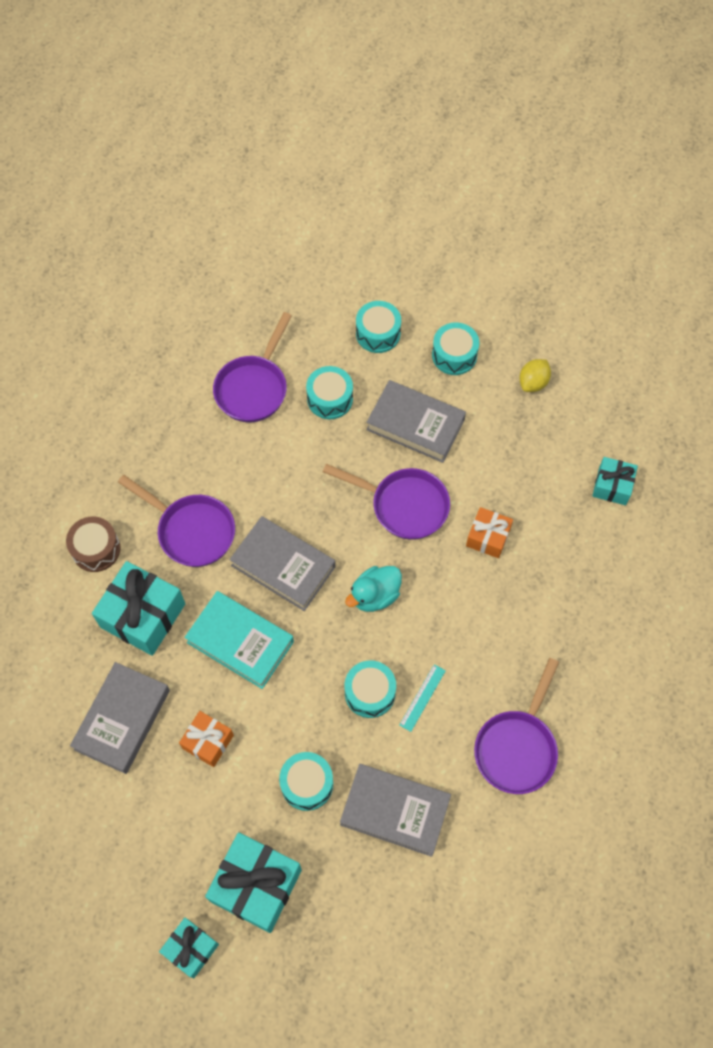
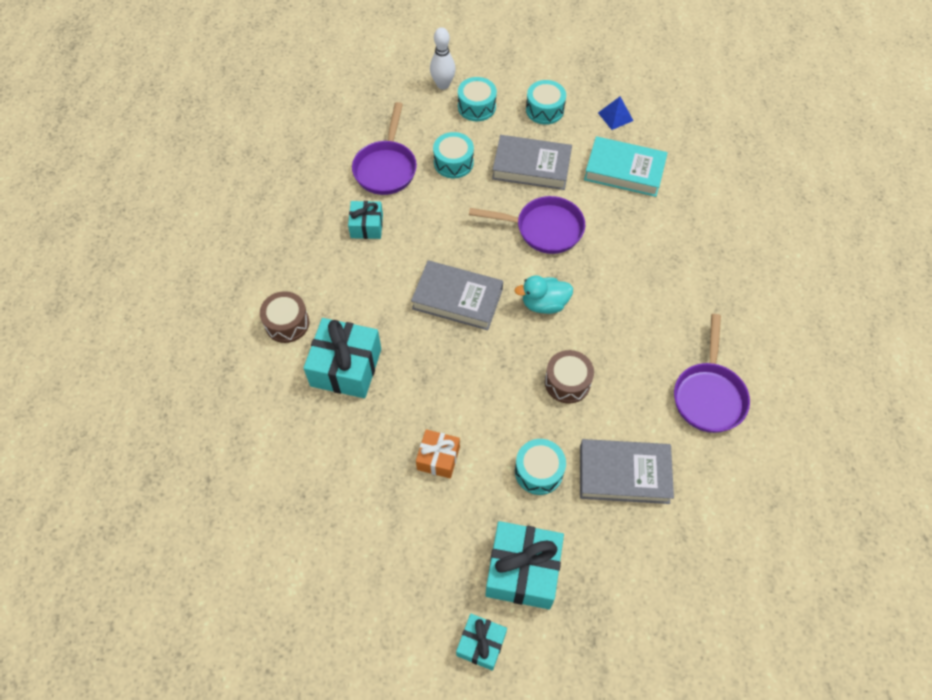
camera: 15 degrees left, 5 degrees down
(122, 719) = (354, 459): grey book -> none
(191, 530) = (368, 289): purple pan -> none
(240, 642) = (440, 368): turquoise book -> turquoise book (624, 171)
(348, 296) = (443, 85): none -> white bowling pin
(370, 693) = (567, 382): turquoise drum -> brown drum
(375, 595) = (544, 304): turquoise duck -> turquoise duck turned 45 degrees clockwise
(422, 697) = (613, 375): turquoise ruler -> none
(488, 537) = (622, 237): orange gift -> none
(533, 383) = (615, 116): yellow lemon -> blue pyramid
(612, 486) = (707, 177): turquoise gift -> turquoise gift (367, 226)

